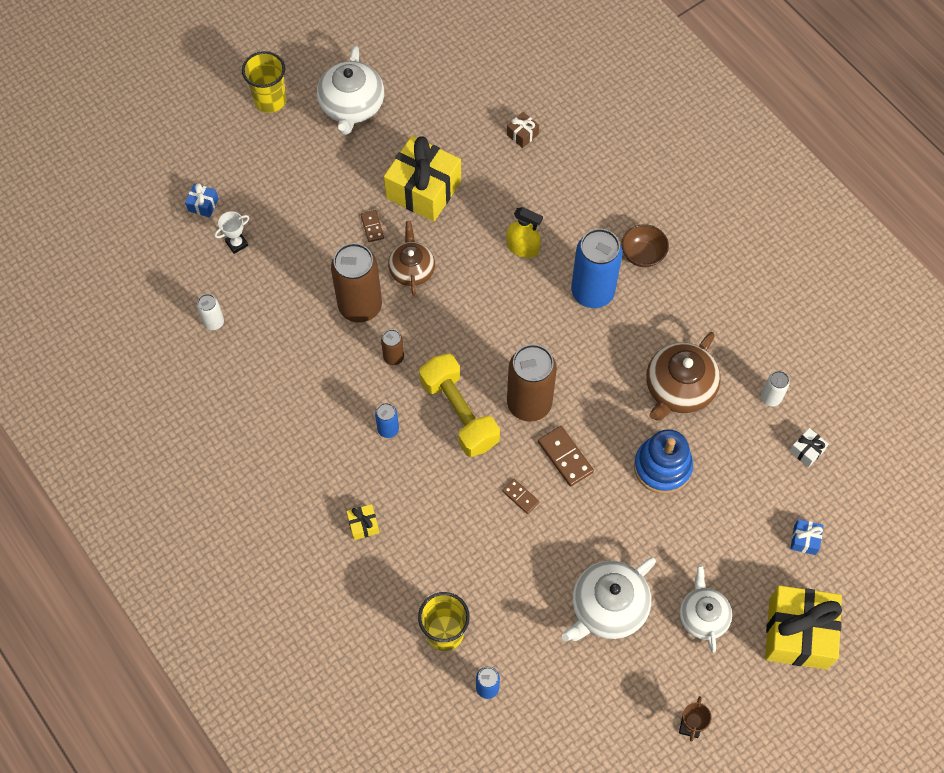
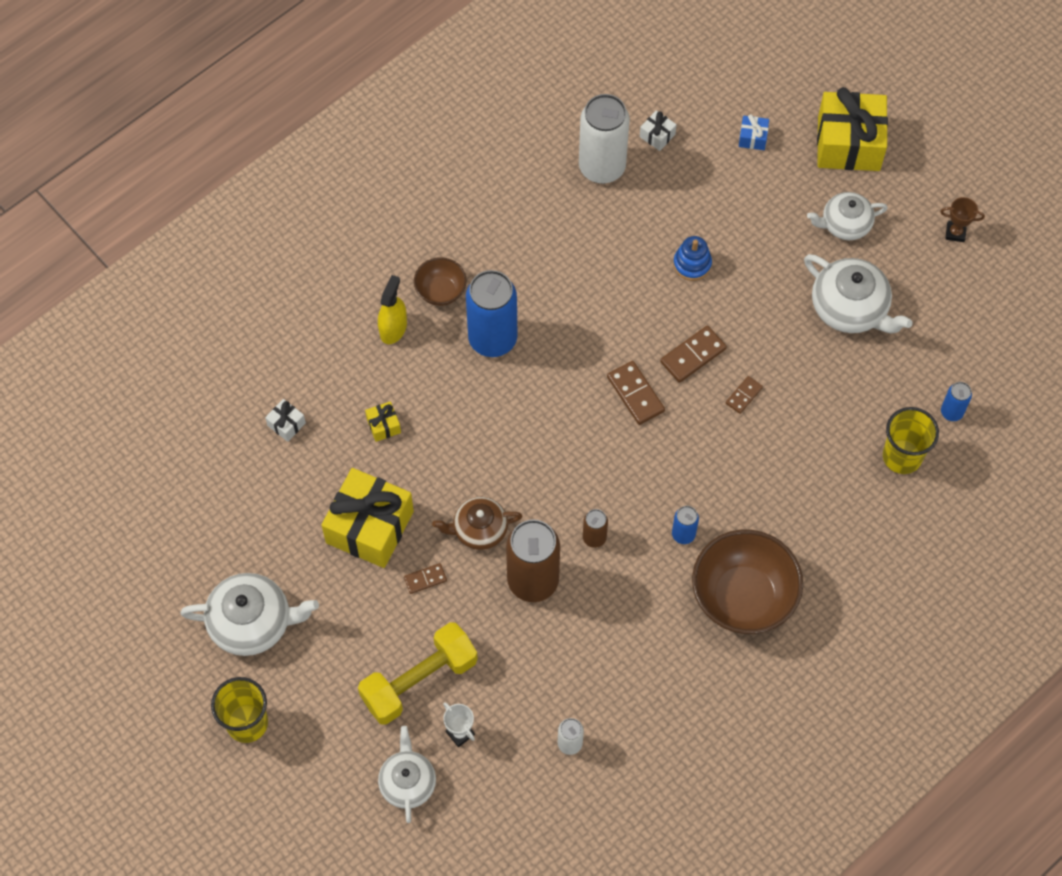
camera: 95 degrees left, 0 degrees up
(203, 205) = (407, 782): blue gift -> white teapot
(322, 472) = (743, 597): none -> brown bowl
(363, 525) = (798, 548): yellow gift -> yellow gift (383, 425)
(459, 413) = (655, 463): yellow dumbbell -> yellow dumbbell (419, 680)
(522, 134) = (286, 424): brown gift -> white gift
(522, 248) = (441, 413): yellow spray bottle -> yellow spray bottle (393, 328)
(529, 404) = (635, 394): brown can -> brown domino
(662, 467) = (692, 264): blue stacking toy -> blue stacking toy, size x0.63
(679, 388) = (600, 251): brown teapot -> none
(770, 398) = (602, 167): white can -> white can, size x2.13

